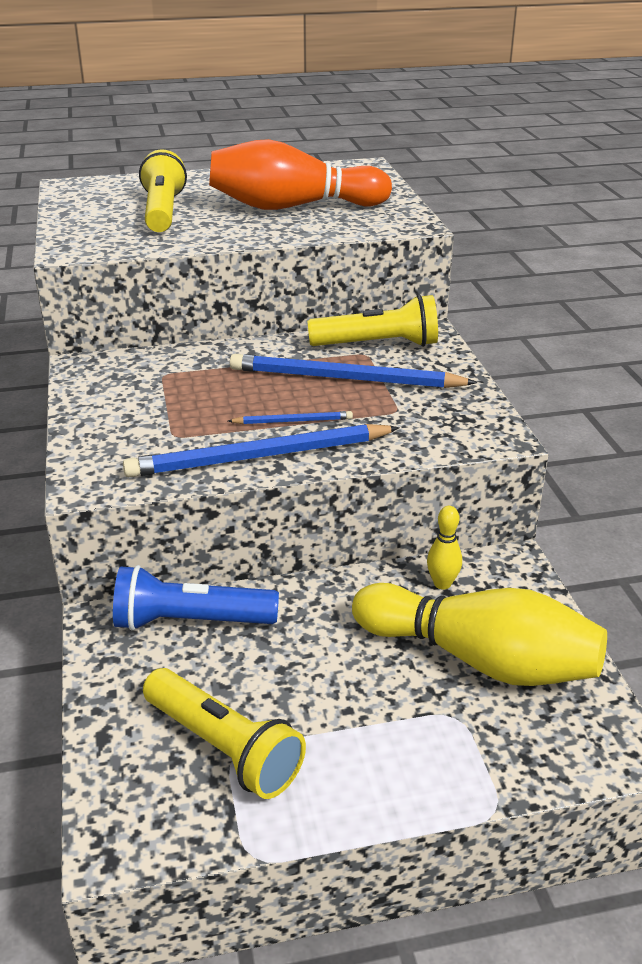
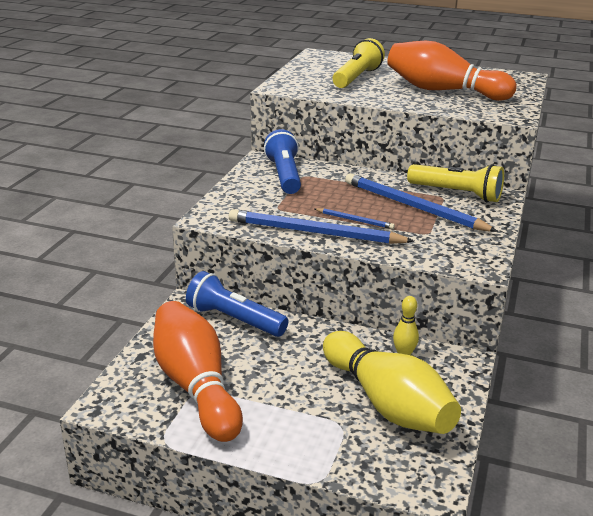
camera: 30 degrees right, 5 degrees down
(136, 382) = (284, 175): none -> blue flashlight
(224, 748) = (196, 386): yellow flashlight -> orange bowling pin

